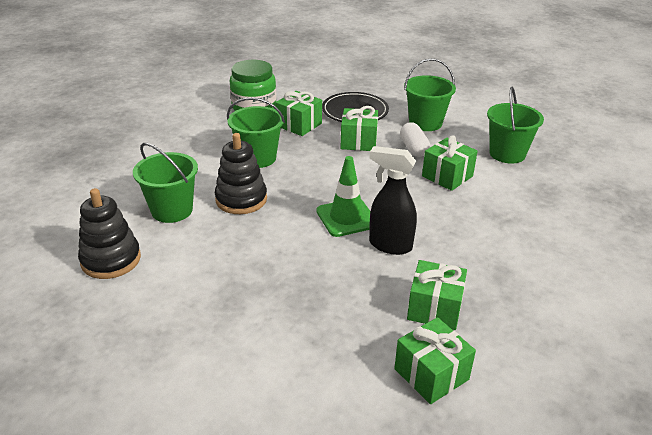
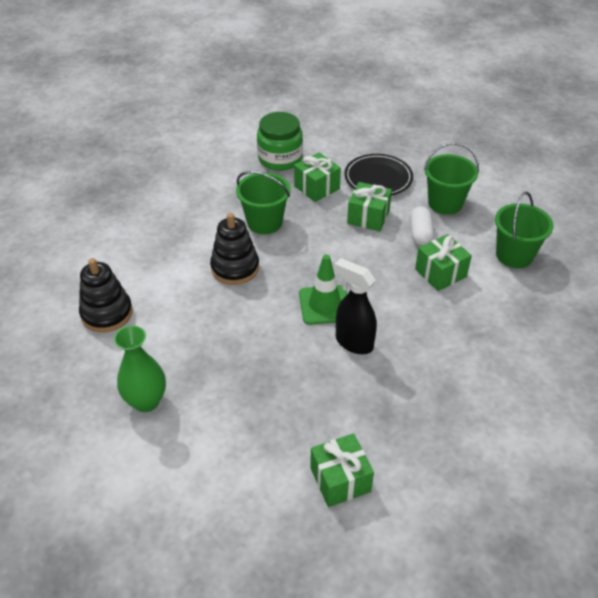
camera: 15 degrees right, 10 degrees up
(172, 210) = (171, 270): green bucket -> none
(183, 337) = (146, 401): none -> green vase
(434, 308) = (369, 416): green gift -> none

